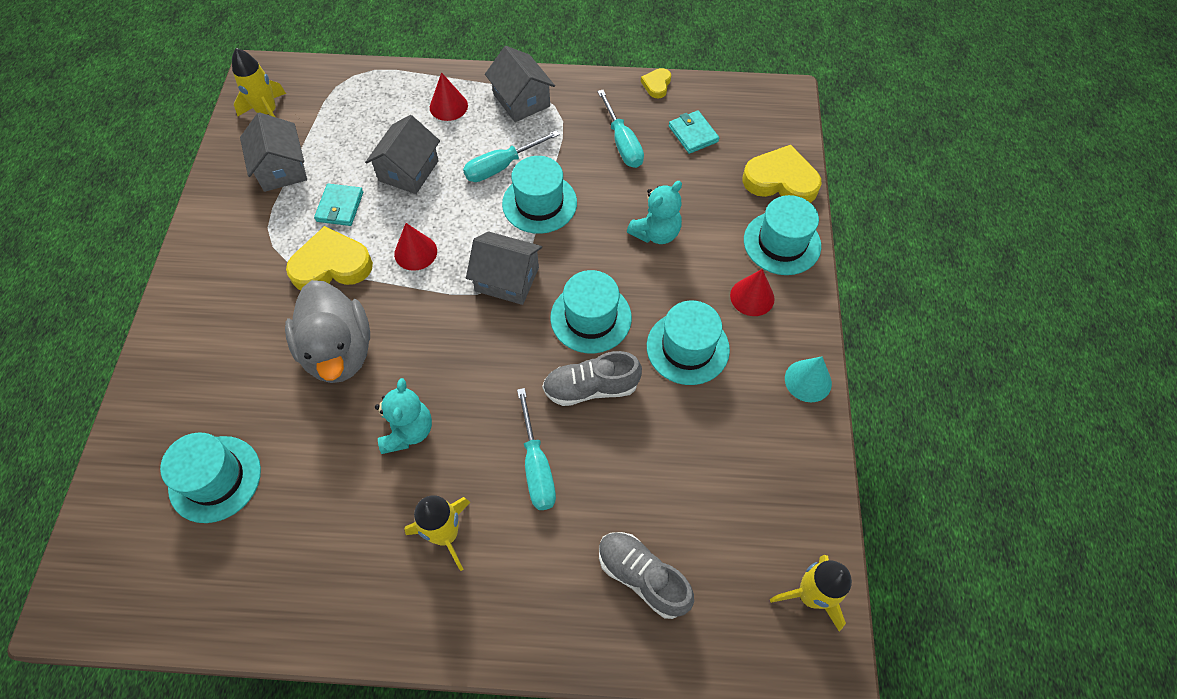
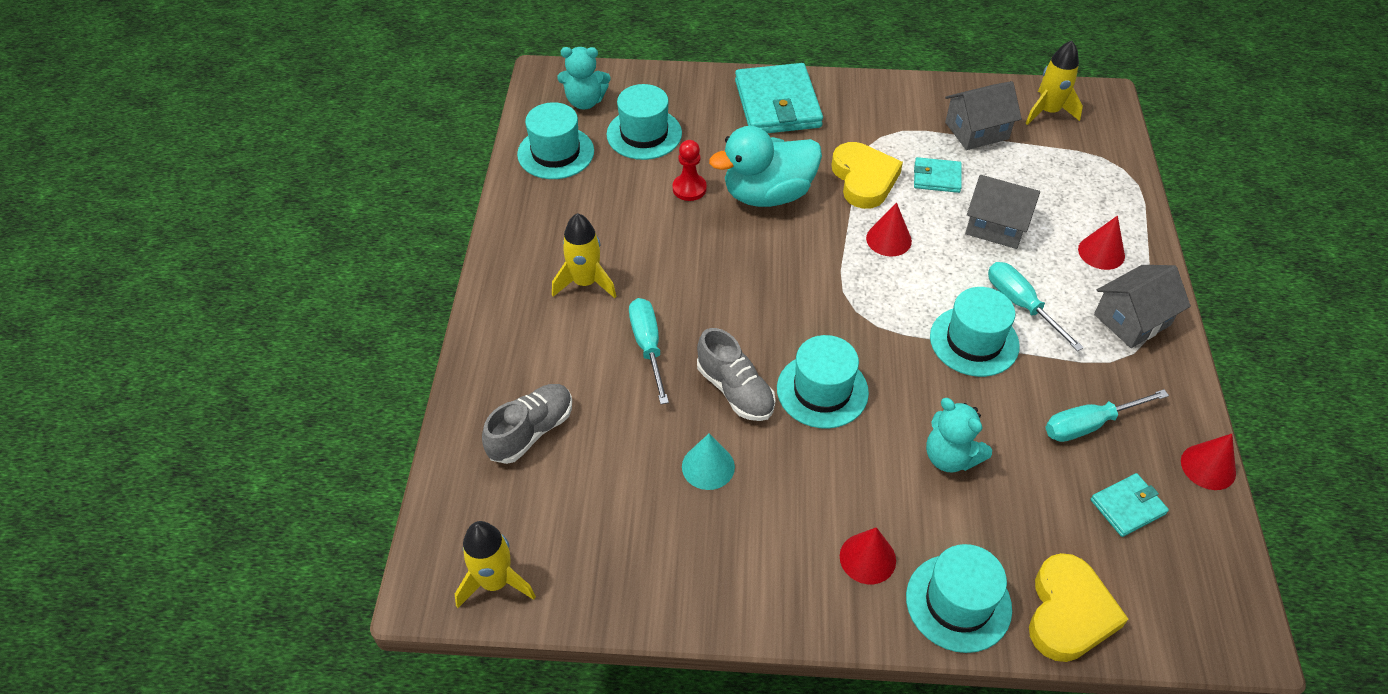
camera: 90 degrees right, 10 degrees down
(198, 336) = (777, 104): none -> turquoise wallet
(317, 428) = (689, 188): none -> red pawn
(339, 351) = (767, 194): grey duck -> turquoise duck
(408, 431) = (686, 249): turquoise teddy bear -> turquoise teddy bear (585, 101)
(507, 279) = (864, 315): grey house -> none
(536, 466) = (648, 346): turquoise screwdriver -> turquoise screwdriver turned 90 degrees clockwise
(591, 388) = (735, 390): grey shoe -> grey shoe turned 150 degrees clockwise
(656, 85) = (1208, 467): yellow heart -> red cone
(687, 348) = (789, 483): turquoise hat -> turquoise hat (556, 153)
(808, 381) = (751, 610): turquoise cone -> turquoise cone (708, 466)

